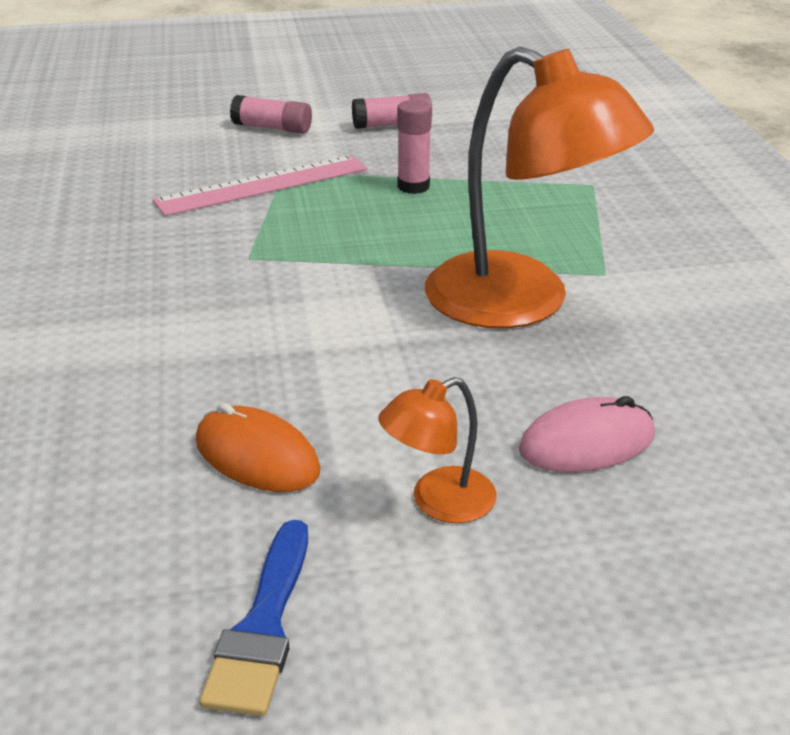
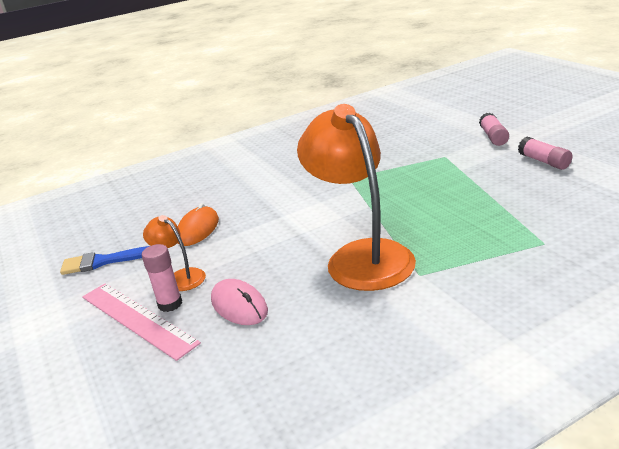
camera: 75 degrees right, 5 degrees down
(263, 185) = (423, 157): pink ruler -> pink ruler (137, 319)
(413, 186) = (467, 191): pink glue stick -> pink glue stick (170, 304)
(521, 303) = (361, 256): orange lamp -> orange lamp turned 135 degrees clockwise

